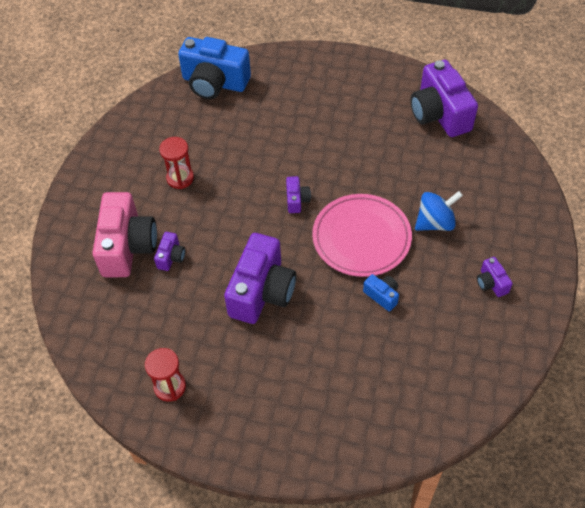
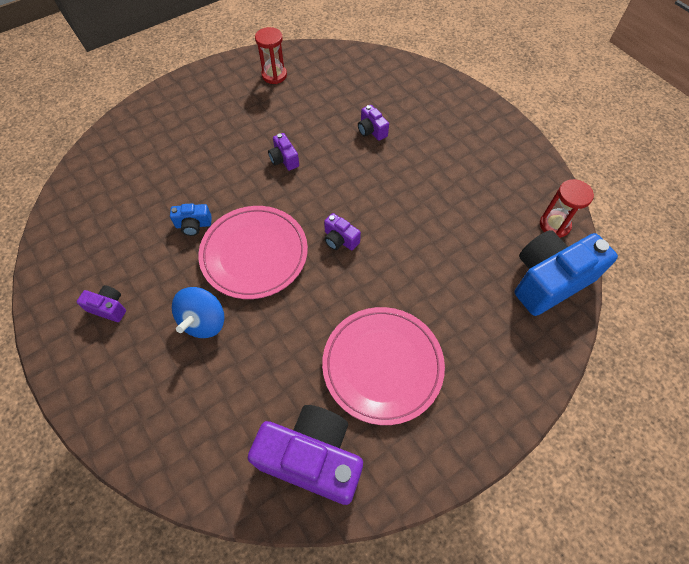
camera: 130 degrees right, 5 degrees up
(127, 246) = (407, 114): pink camera -> none
(180, 178) = (445, 180): red hourglass -> red hourglass (554, 225)
(262, 291) = (284, 159): purple camera -> purple camera, size x0.45
(357, 120) = (382, 365): none -> pink plate

